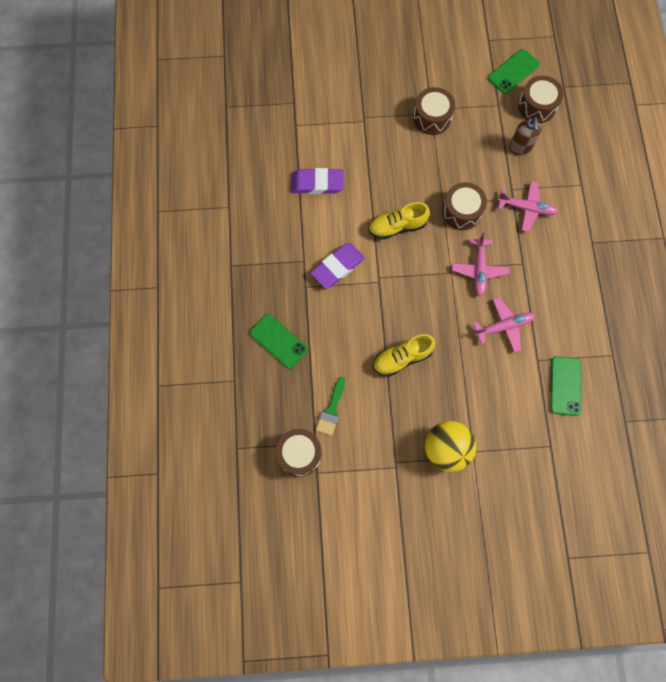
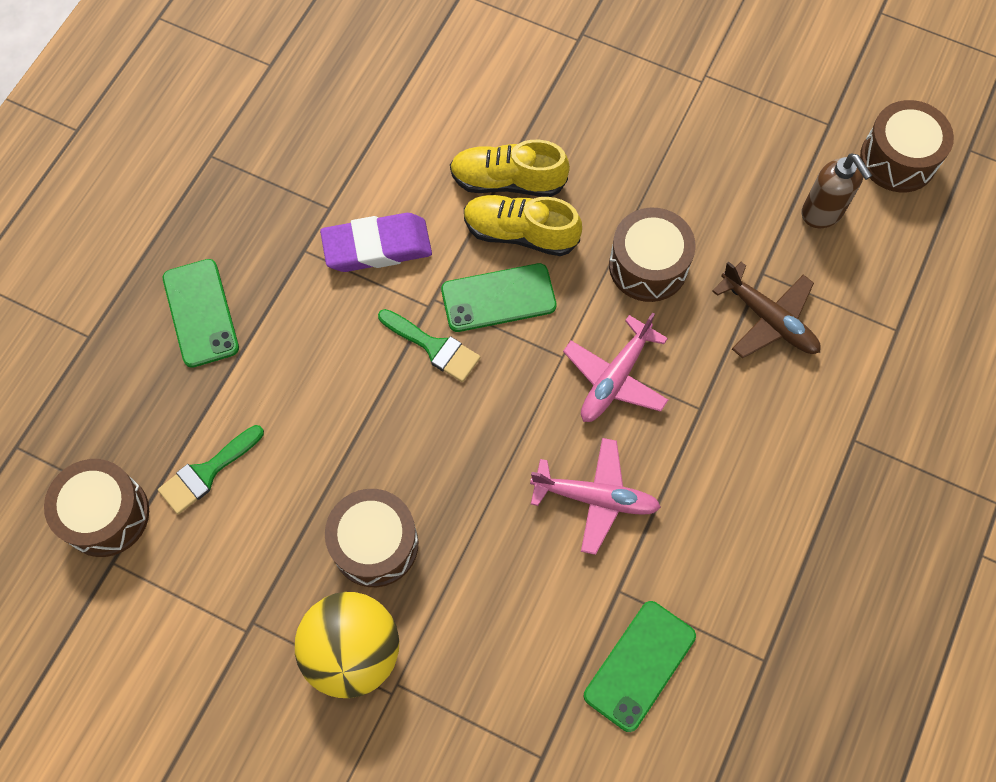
camera: 30 degrees right, 5 degrees down
(317, 183) = (434, 99): purple eraser -> none
(393, 299) = (434, 347): none -> green brush
(402, 358) = (382, 453): yellow shoe -> yellow shoe (507, 181)
(432, 118) = (697, 89): brown drum -> brown drum (375, 544)
(513, 71) = (892, 82): green phone -> green phone (498, 298)
(520, 148) = (822, 213): brown soap dispenser -> brown soap dispenser turned 60 degrees counterclockwise
(526, 208) = (768, 319): pink plane -> brown plane

